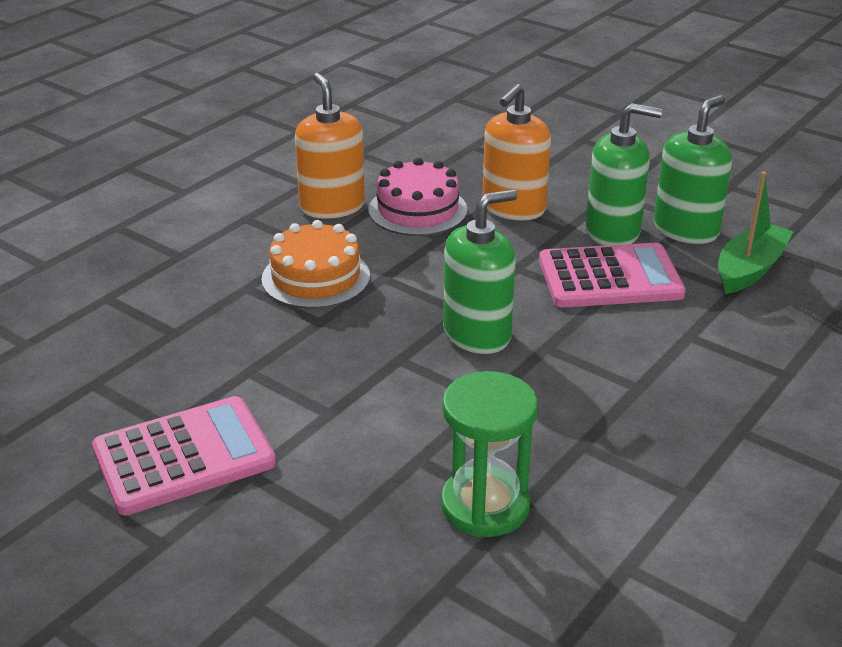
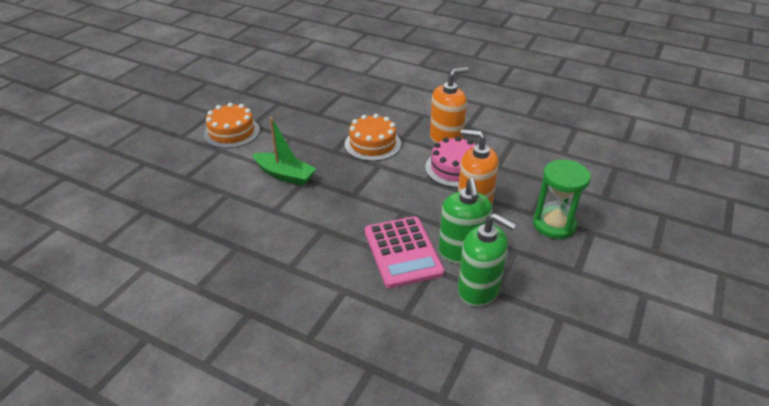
camera: 80 degrees right, 5 degrees up
(184, 456) = (231, 132): pink calculator -> orange cake
(477, 334) = (331, 202): green soap dispenser -> none
(485, 506) = (194, 217): green hourglass -> green hourglass (554, 224)
(749, 269) = (435, 324): green boat -> green boat (285, 175)

